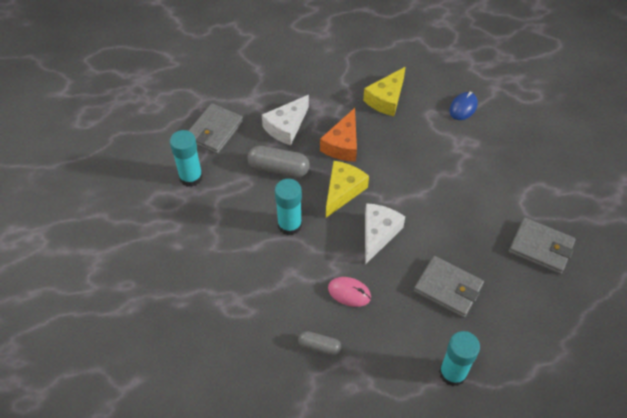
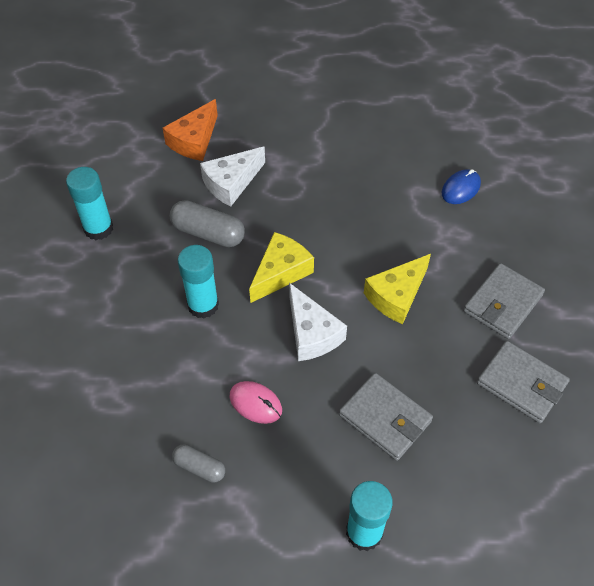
camera: 10 degrees right, 0 degrees up
(214, 131) = (143, 176): grey wallet -> grey wallet (502, 303)
(343, 144) = (296, 214): orange cheese -> orange cheese (194, 141)
(378, 234) = (312, 333): white cheese -> white cheese turned 120 degrees clockwise
(386, 99) = (365, 165): yellow cheese -> yellow cheese (396, 296)

